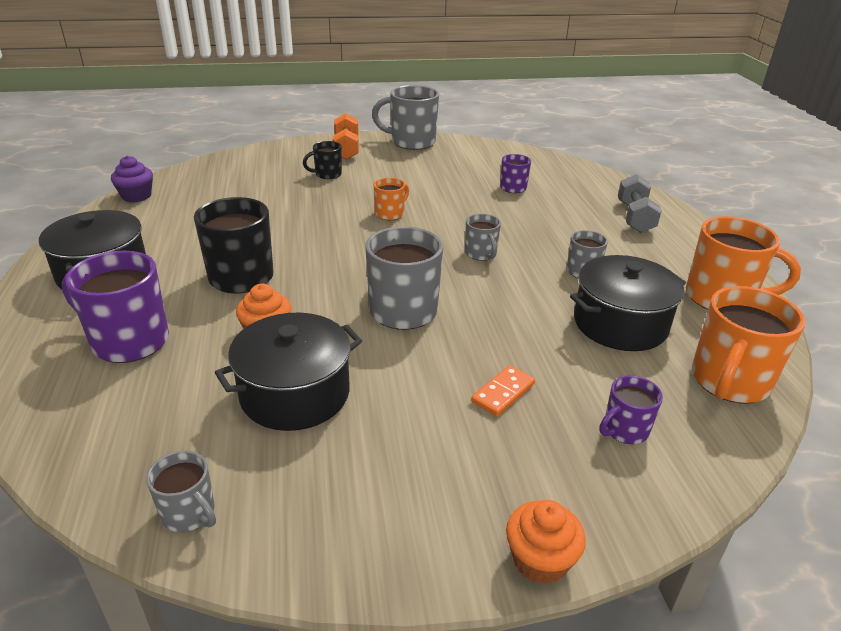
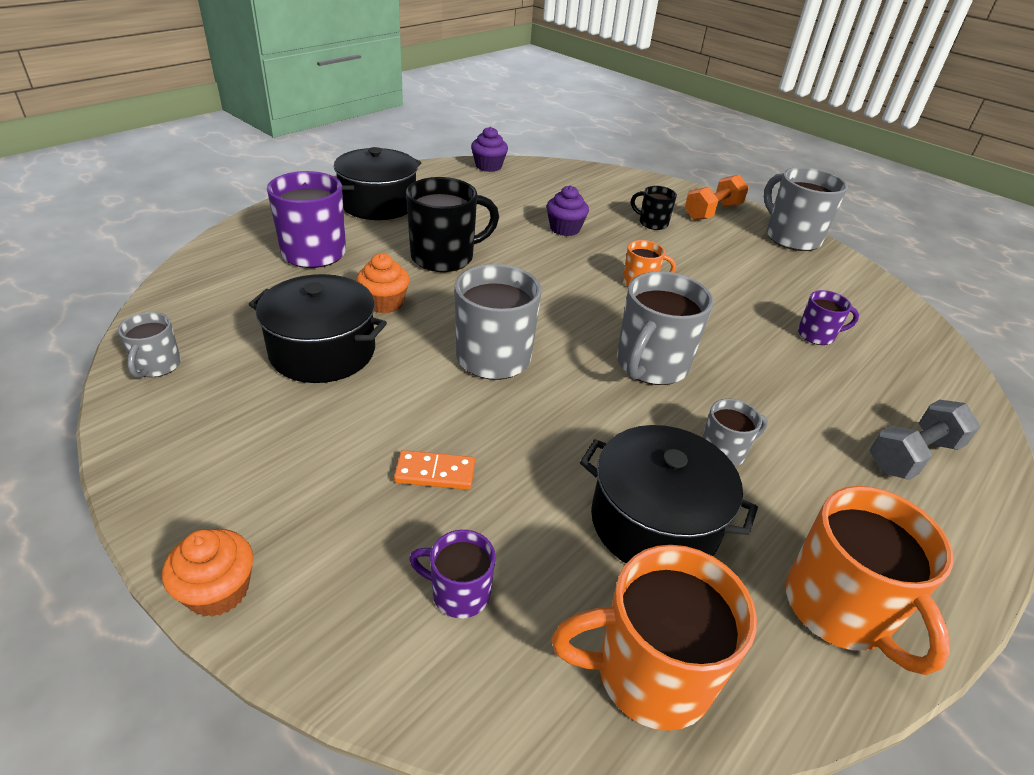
camera: 50 degrees right, 5 degrees up
(283, 208) = (565, 229): none -> purple cupcake
(481, 254) = (650, 365): grey mug -> grey mug, size x1.87

